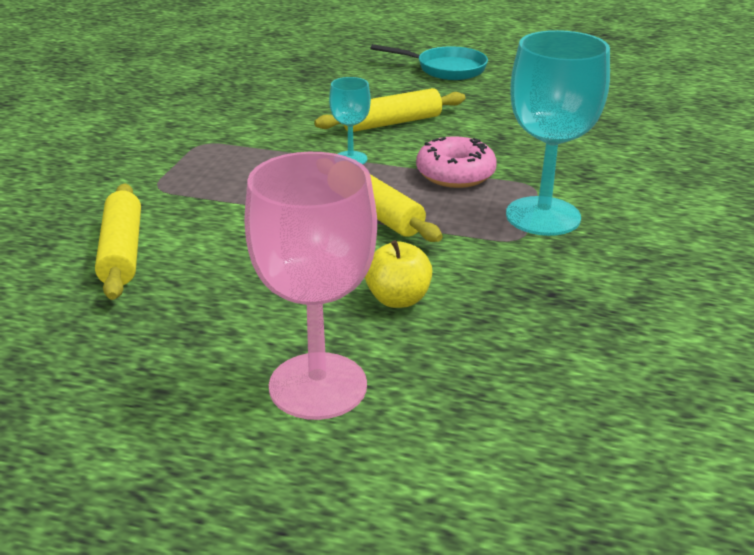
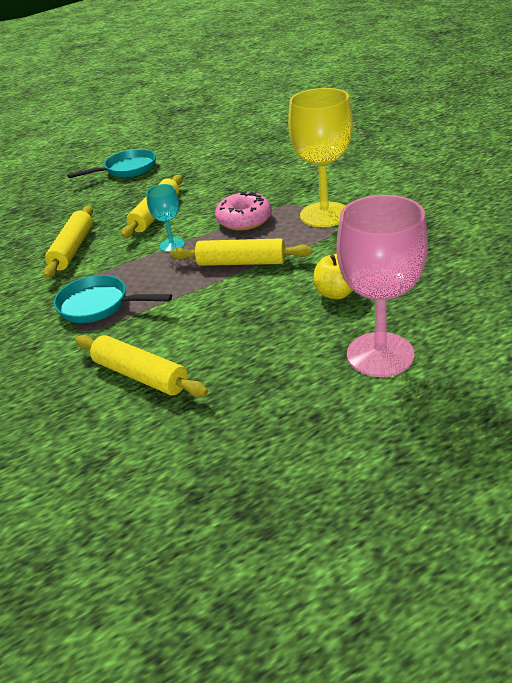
camera: 40 degrees left, 5 degrees up
(203, 174) = (99, 305): none -> turquoise pan
(274, 115) = (72, 249): none -> yellow rolling pin
(543, 216) = (324, 214): turquoise goblet -> yellow goblet

